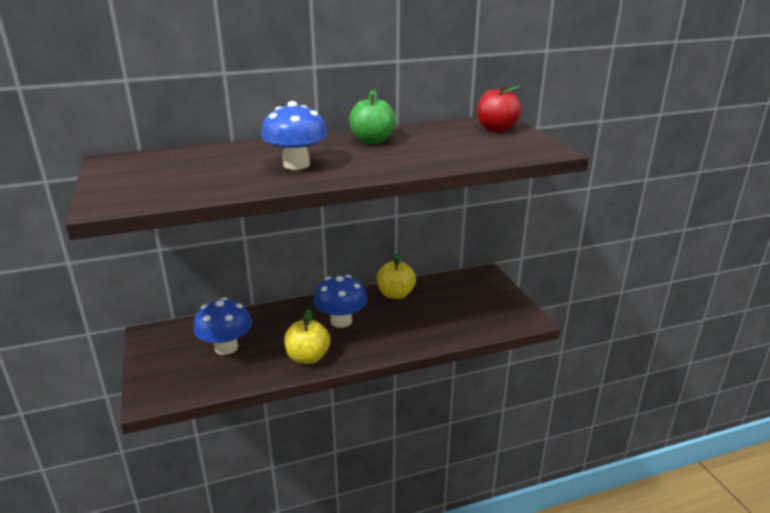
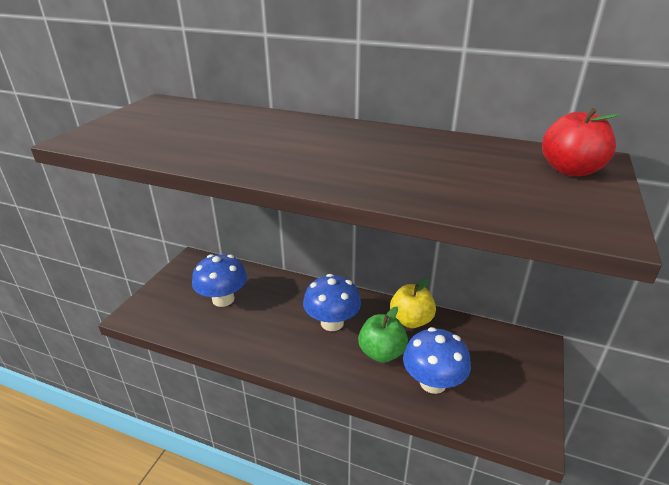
camera: 40 degrees right, 5 degrees up
(296, 164) = (270, 148): blue mushroom -> blue mushroom (433, 382)
(308, 357) = (266, 344): yellow apple -> none
(372, 141) = (389, 143): green apple -> green apple (381, 353)

